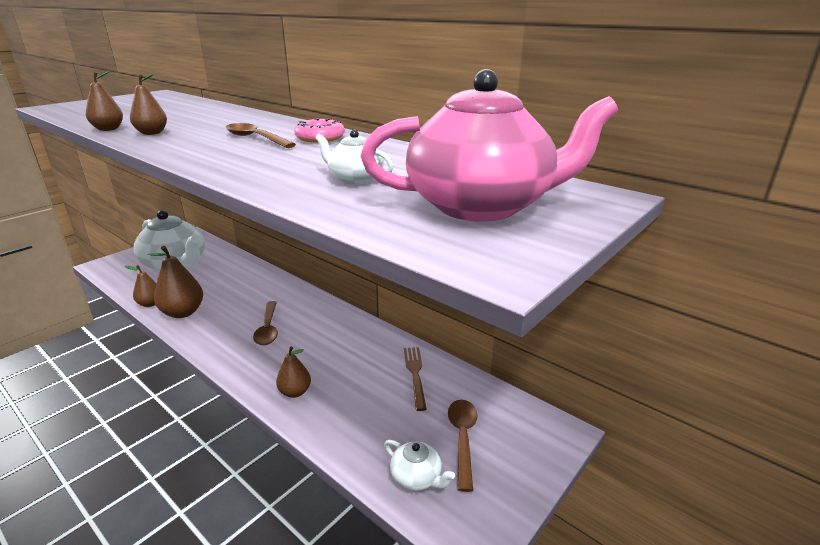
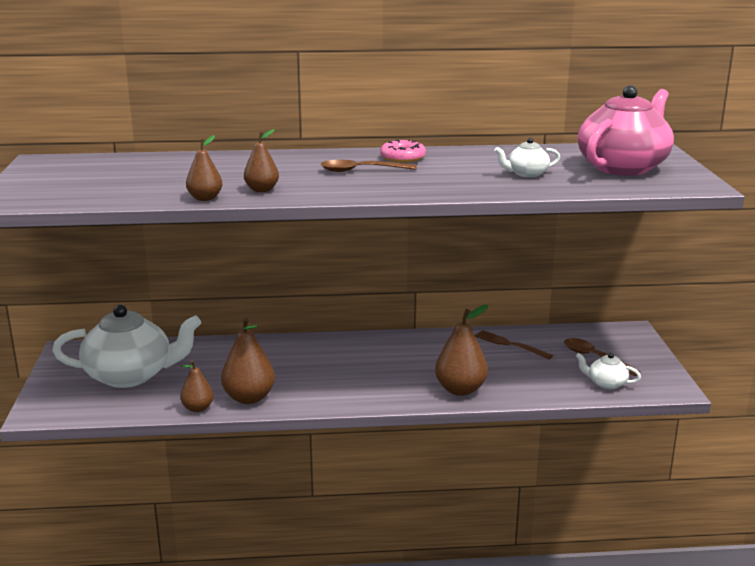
camera: 45 degrees left, 5 degrees down
(268, 328) = (352, 371): brown spoon -> none
(295, 392) = (460, 389): brown pear -> brown pear, size x1.66
(417, 477) = (606, 383): white teapot -> white teapot turned 150 degrees counterclockwise

